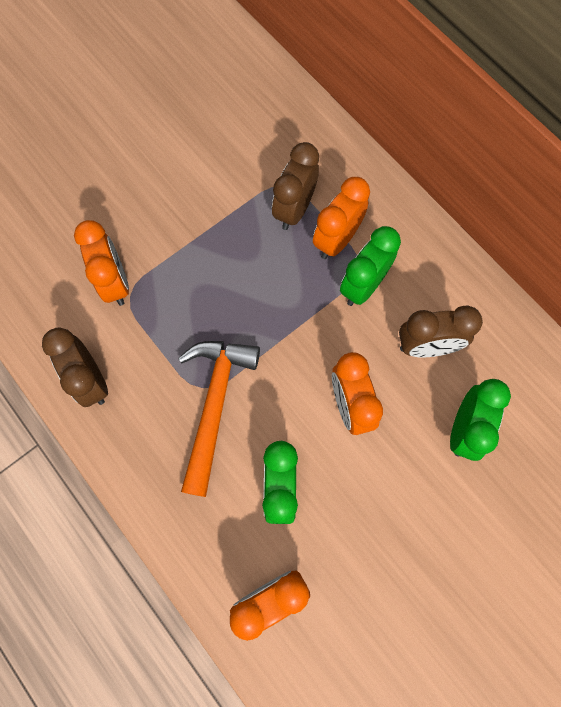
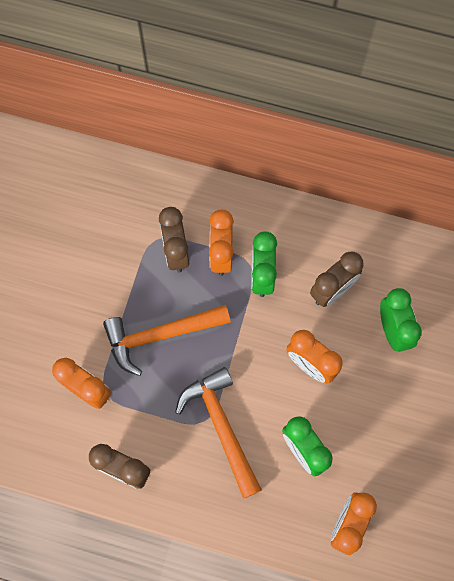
camera: 35 degrees left, 0 degrees up
(221, 277) = (160, 335): none -> orange hammer

